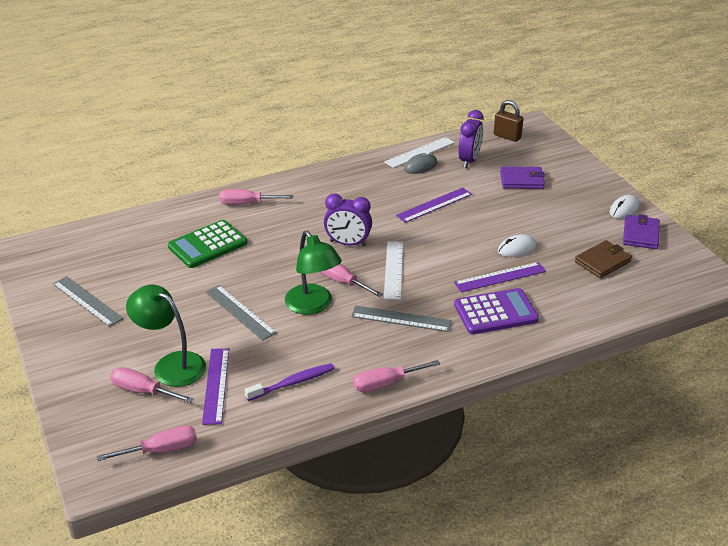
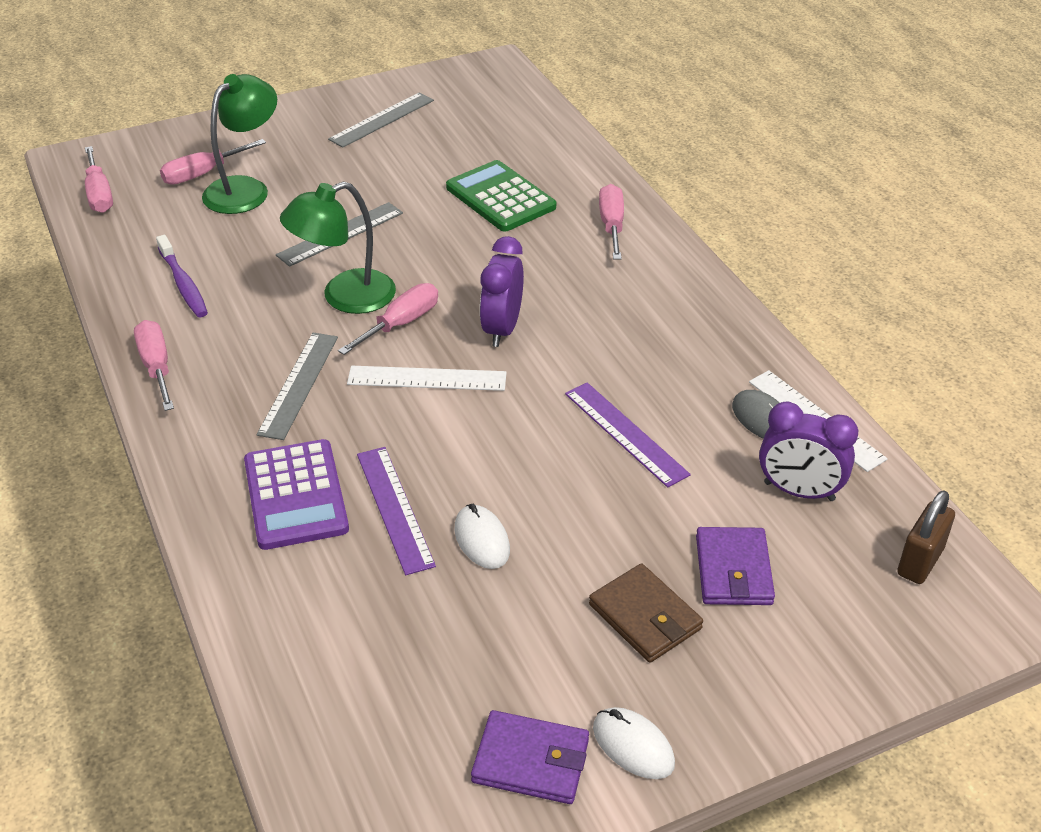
camera: 90 degrees right, 5 degrees up
(143, 391) = (202, 174): pink screwdriver -> pink screwdriver turned 150 degrees counterclockwise
(216, 385) = (197, 224): purple ruler -> none
(602, 262) = (431, 672): brown wallet -> brown wallet (645, 617)

